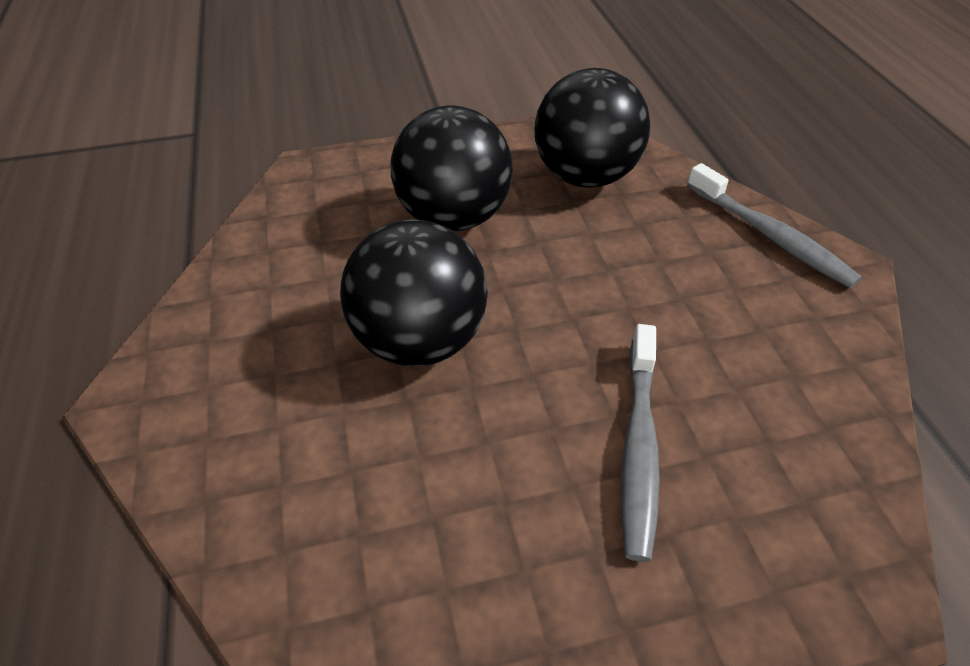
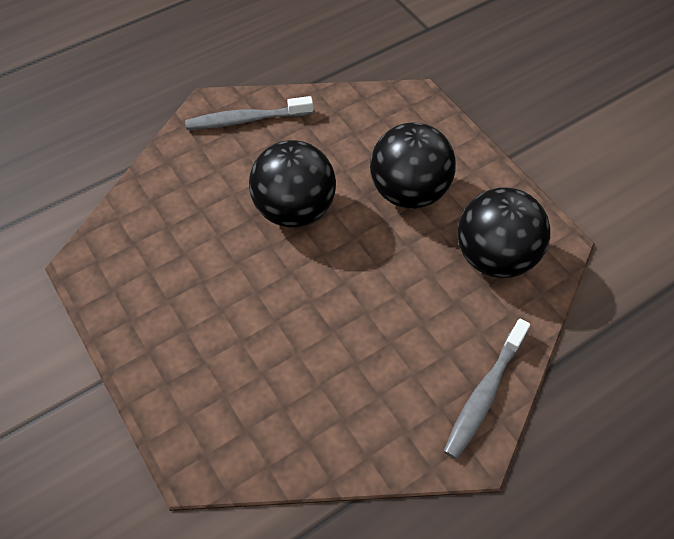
camera: 70 degrees right, 10 degrees up
(638, 447) = (256, 337): grey toothbrush -> grey toothbrush (246, 120)

